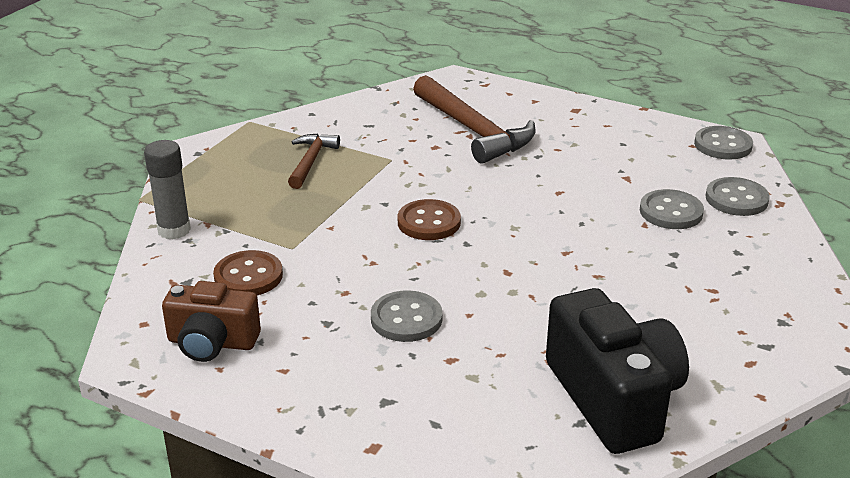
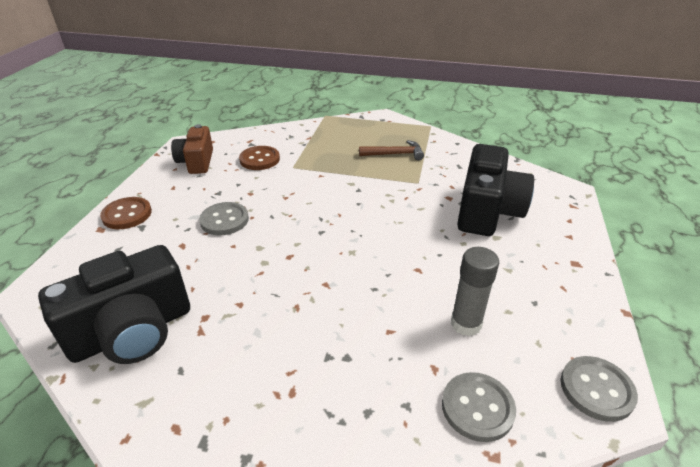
camera: 75 degrees right, 5 degrees up
(174, 230) = (298, 130): grey glue stick -> grey glue stick (466, 324)
(429, 222) = (341, 211): brown button -> brown button (127, 214)
(473, 130) = (487, 211): brown hammer -> black camera
(671, 212) = (421, 349): grey button -> none

